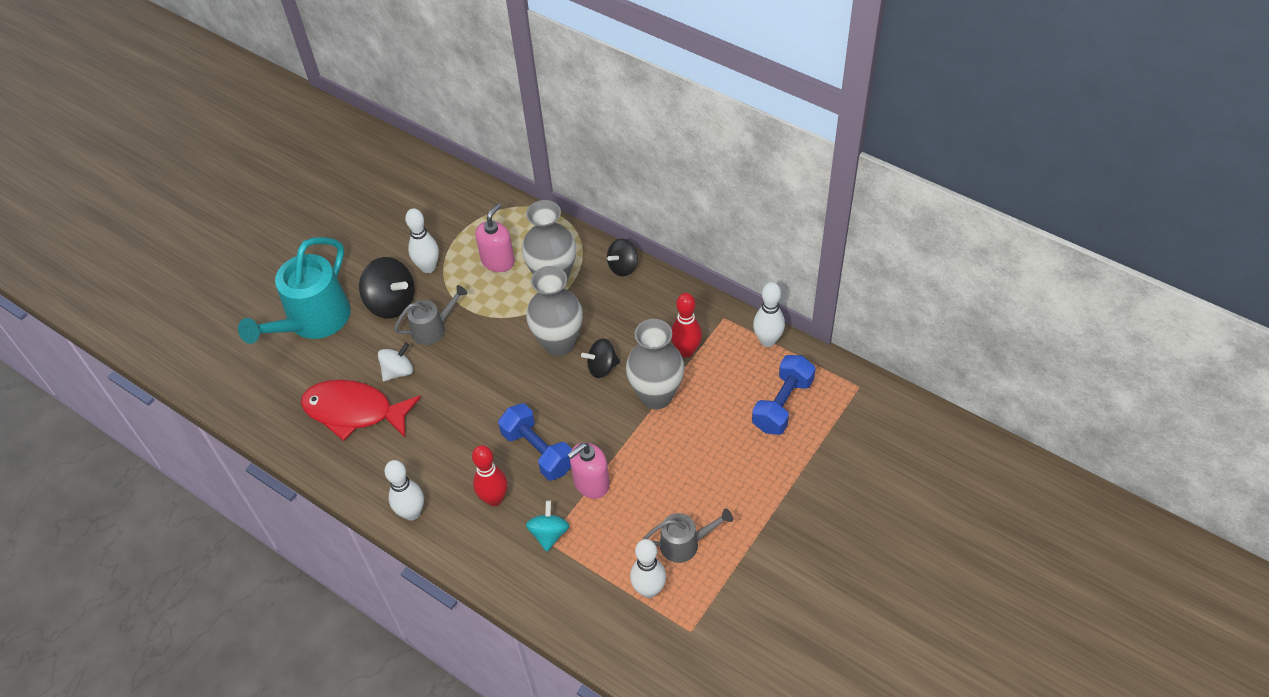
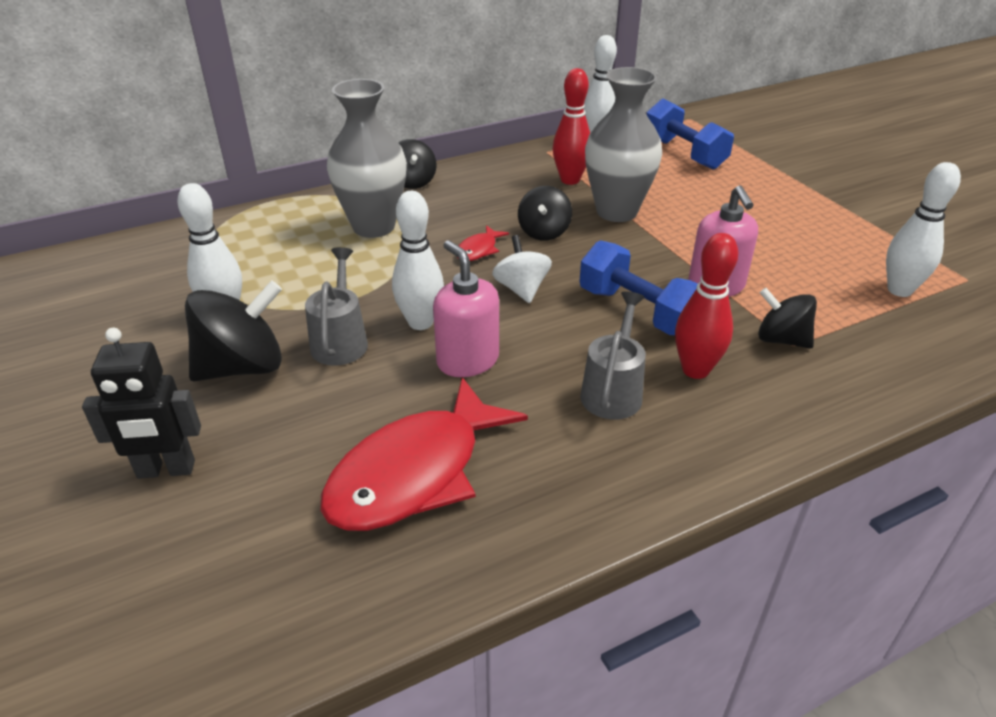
camera: 65 degrees left, 15 degrees down
(312, 321) = (166, 470): turquoise watering can -> black robot
(398, 371) = (382, 398): white spinning top -> white spinning top (521, 289)
(412, 513) = (675, 463): white bowling pin -> white bowling pin (420, 322)
(498, 261) = (293, 256): pink soap dispenser -> pink soap dispenser (467, 360)
(538, 451) = (637, 311): blue dumbbell -> blue dumbbell turned 60 degrees clockwise
(549, 534) = (781, 339): turquoise spinning top -> black spinning top
(559, 344) = (478, 250): grey vase -> red fish
(685, 543) = (839, 250): grey watering can -> grey watering can (613, 390)

